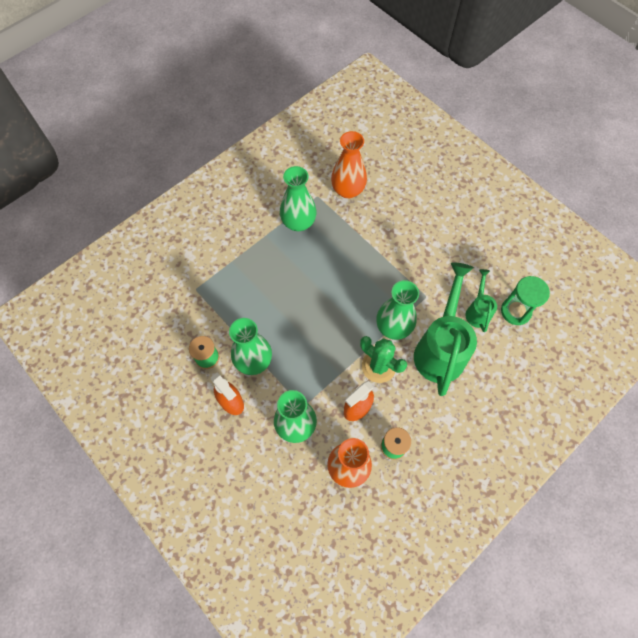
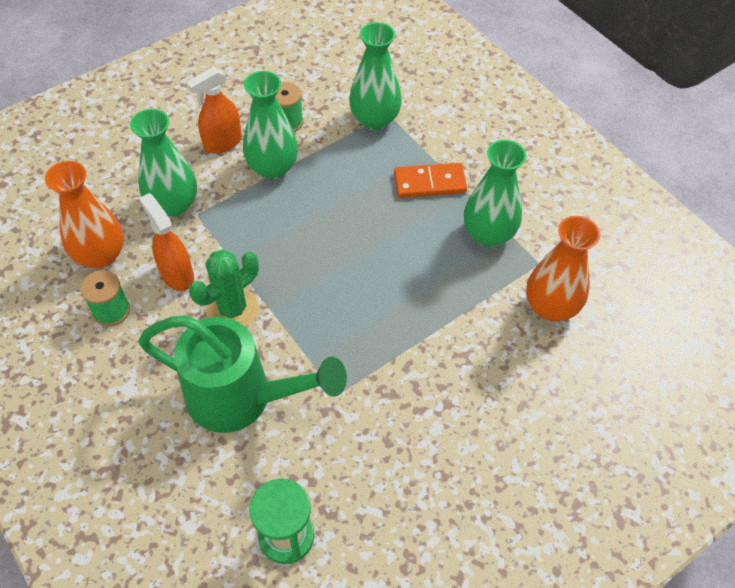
camera: 95 degrees right, 10 degrees down
(259, 258) = (430, 183): none -> orange domino
(393, 327) = (291, 338): green vase -> green vase (374, 120)
(477, 311) = (297, 470): green watering can -> none

